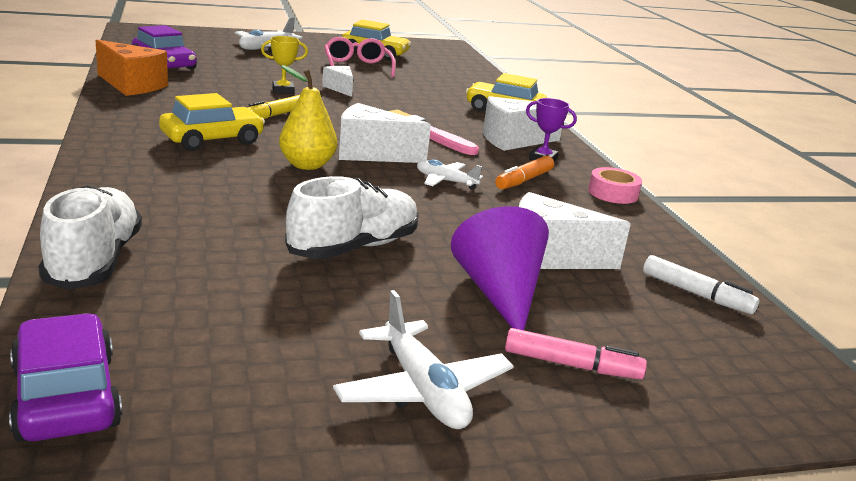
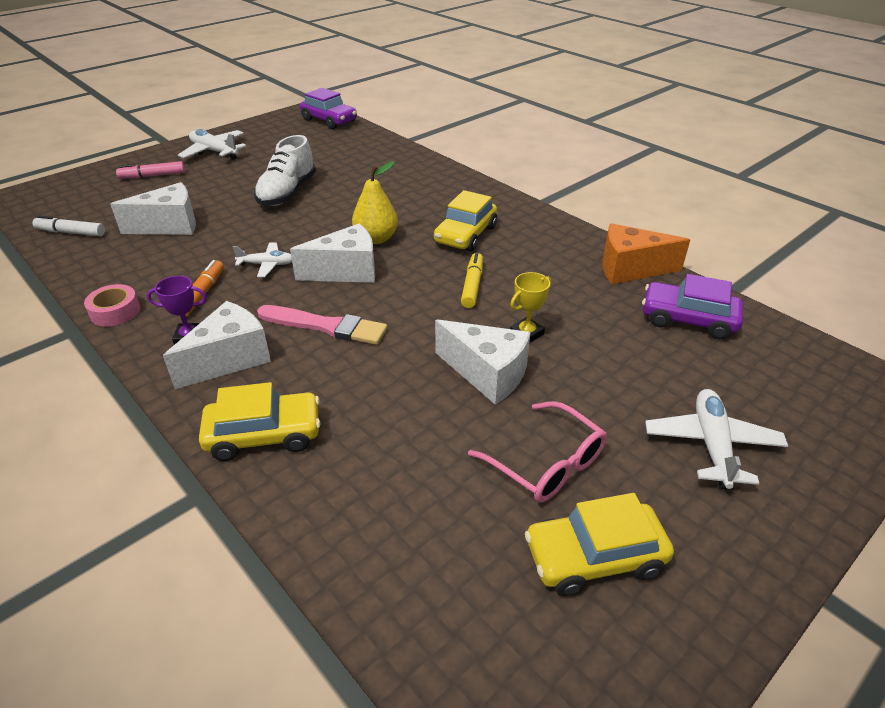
camera: 155 degrees right, 15 degrees up
(94, 261) = (389, 150): white shoe -> none
(340, 88) = (487, 374): white cheese -> white cheese, size x1.70
(499, 294) = (195, 195): purple cone -> none

